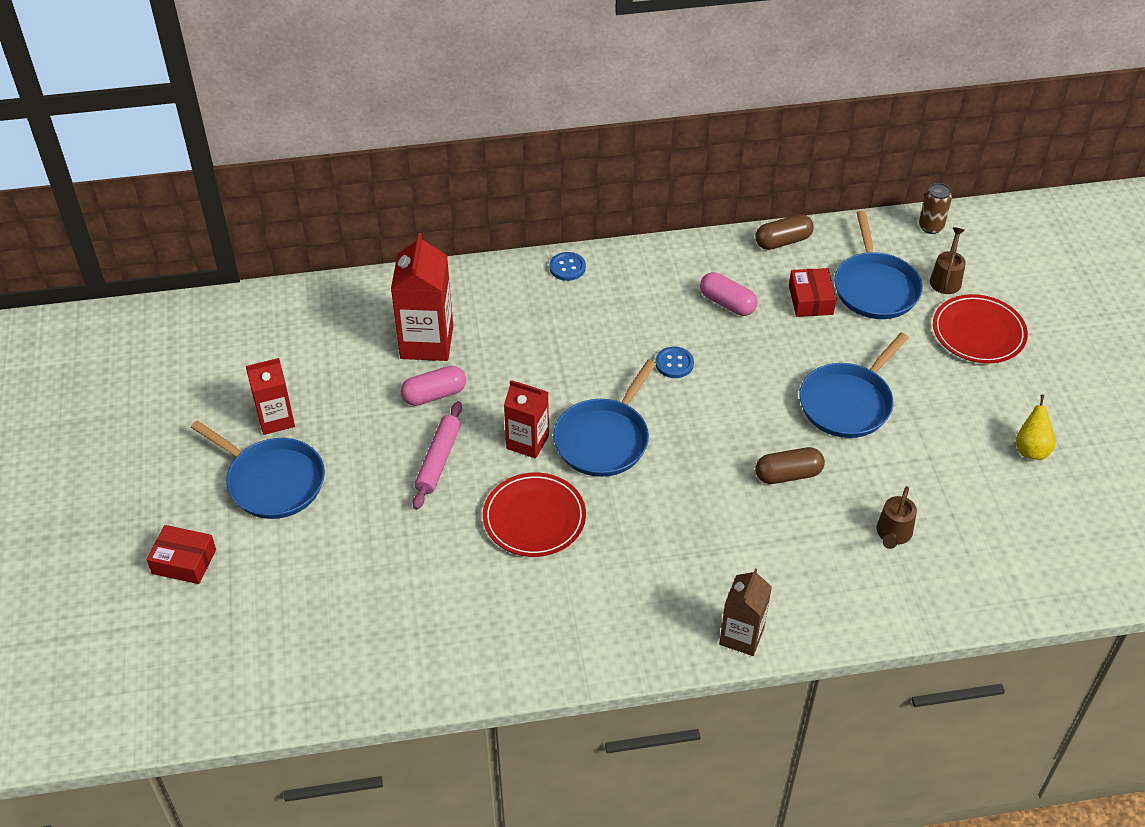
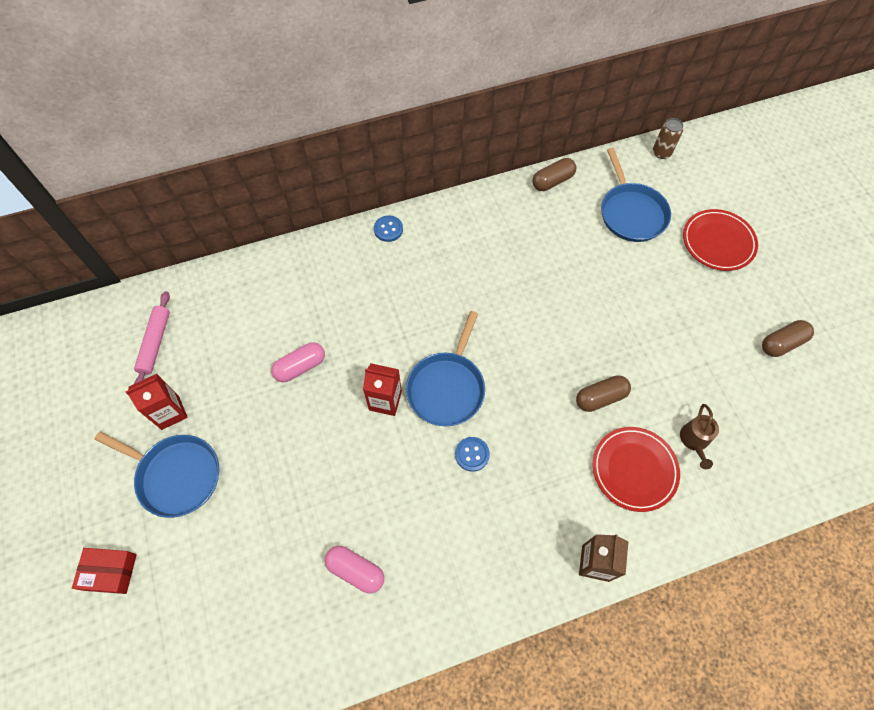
camera: 10 degrees left, 15 degrees up
(427, 342) = (286, 317): red carton -> none
(438, 460) = (314, 431): pink rolling pin -> pink rolling pin (155, 343)
(534, 518) = (404, 475): red plate -> red plate (634, 469)
(674, 363) = (490, 306): blue button -> blue button (472, 454)
(727, 303) = (521, 244): pink capsule -> pink capsule (356, 570)
(810, 300) = (584, 231): red box -> none
(848, 402) = (633, 322): blue pan -> none
(946, 279) = (683, 197): brown watering can -> none
(1031, 450) = (782, 343): yellow pear -> brown capsule

